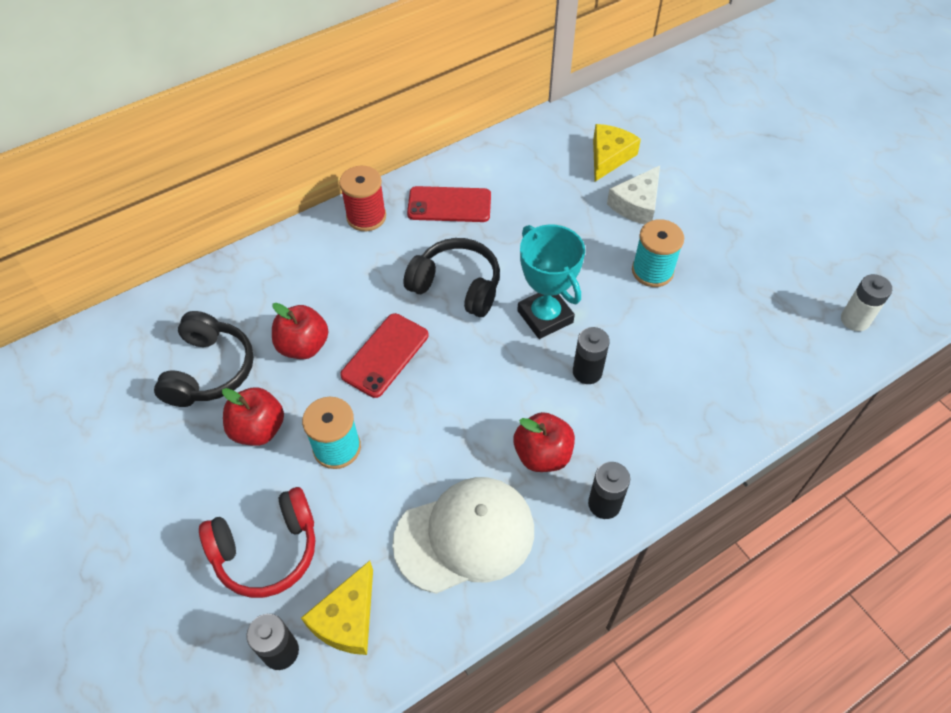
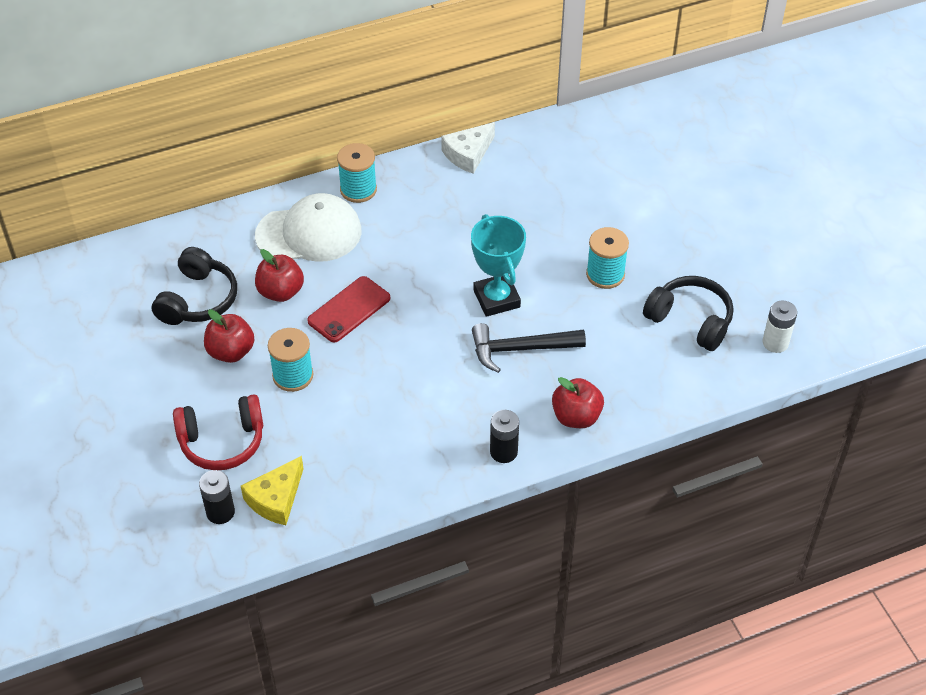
camera: 10 degrees right, 5 degrees down
(366, 217) = (358, 189): red spool -> turquoise spool
(449, 205) = (436, 189): red phone -> none
(456, 286) = (425, 262): black headphones -> black headphones (690, 320)
(465, 536) = (382, 456): white cap -> white cap (309, 233)
(542, 454) = (463, 407): red apple -> red apple (576, 417)
(587, 372) = (520, 349): black battery -> black hammer
(609, 157) = (598, 166): yellow cheese -> none
(637, 204) = (610, 213): white cheese -> white cheese (468, 154)

